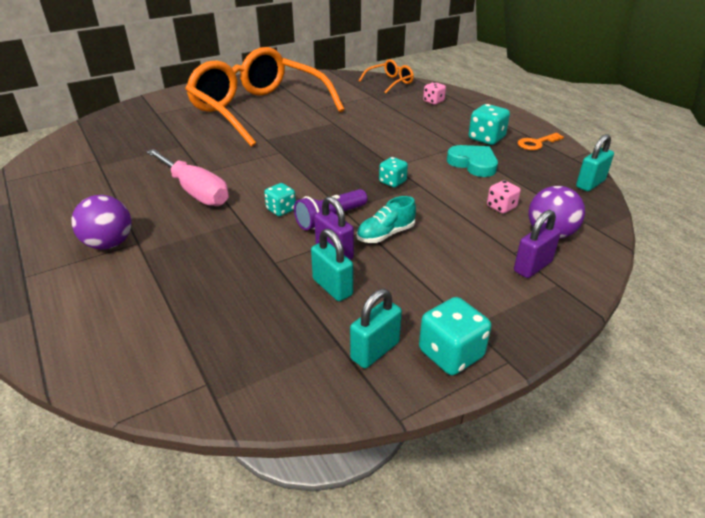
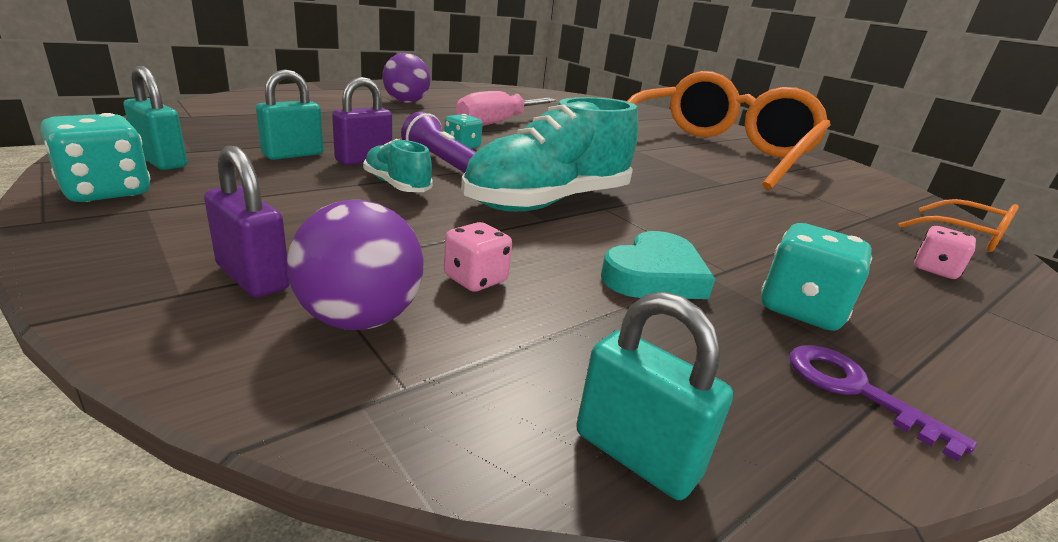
camera: 80 degrees right, 10 degrees down
(392, 182) = (548, 202): turquoise dice -> turquoise shoe
(536, 143) = (854, 390): orange key -> purple key

